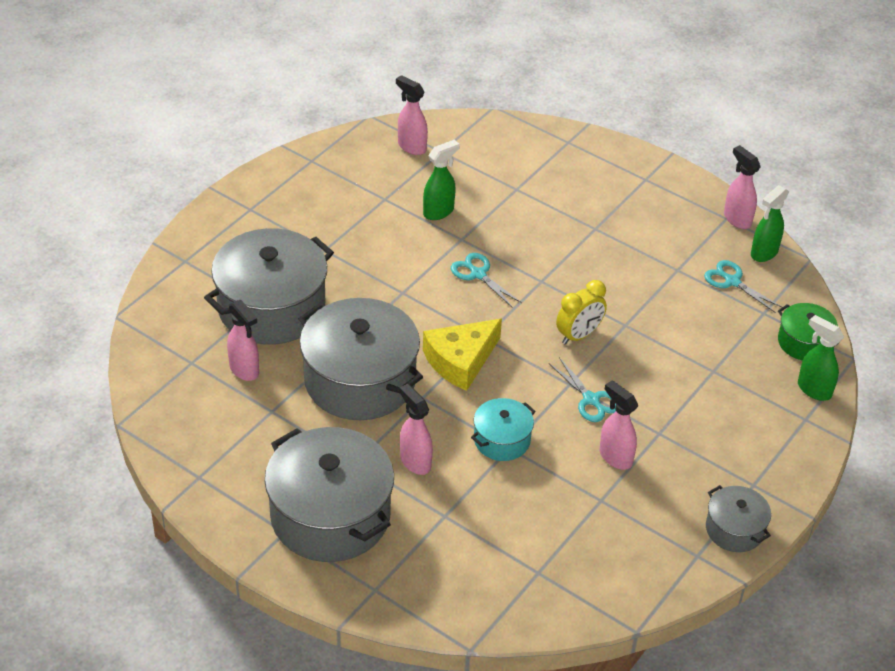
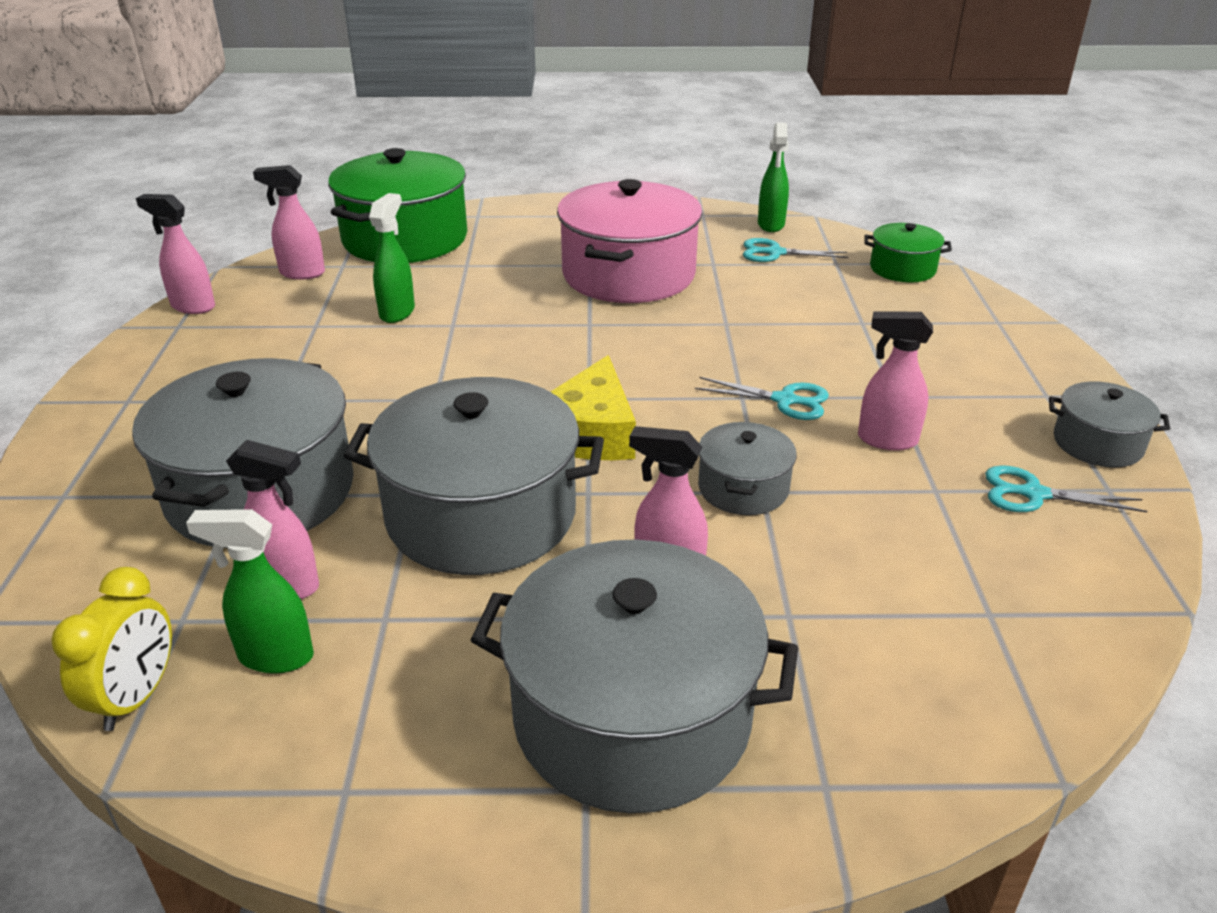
camera: 35 degrees left, 10 degrees down
(478, 274) = (509, 346): turquoise scissors -> turquoise scissors (1033, 494)
(500, 143) = (405, 239): none -> green pot
(502, 440) = (743, 488): turquoise pot -> grey pot
(578, 335) = (691, 351): yellow clock -> yellow clock (137, 698)
(610, 251) = (628, 274): none -> pink pot
(737, 219) = (712, 212): pink spray bottle -> pink spray bottle (192, 306)
(813, 389) = (967, 297): green spray bottle -> green spray bottle (275, 656)

